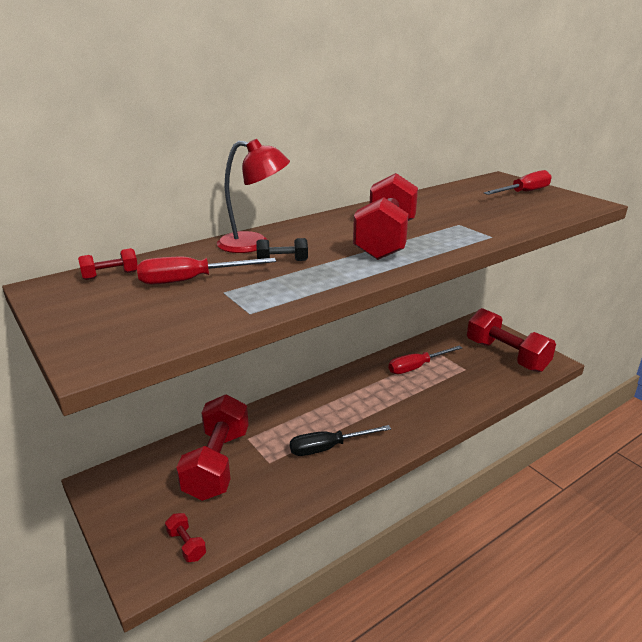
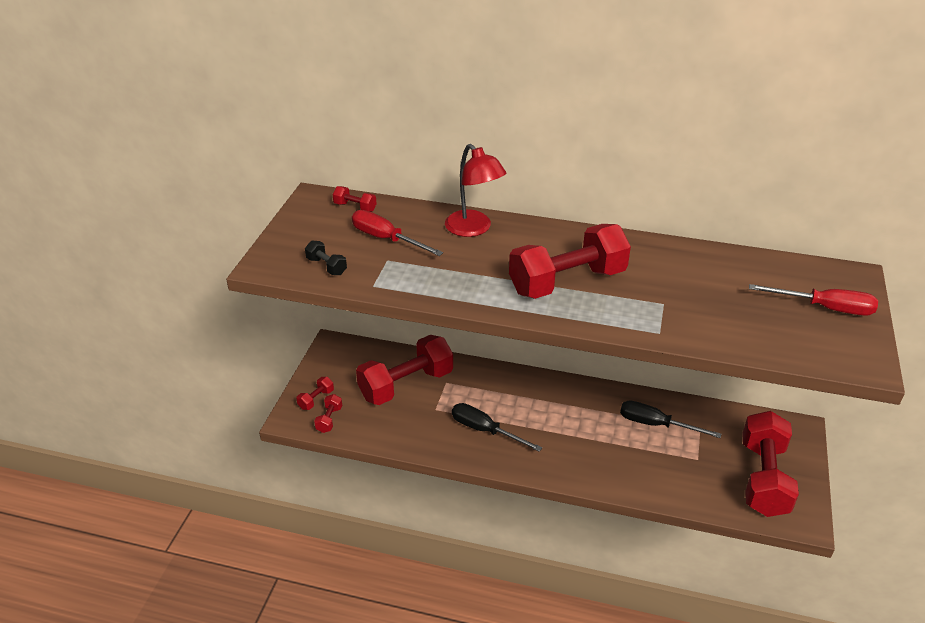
camera: 50 degrees right, 10 degrees up
(146, 539) = (316, 399): none -> red dumbbell
(282, 261) = (461, 256): black dumbbell -> black dumbbell (326, 266)
(417, 367) = (656, 424): red screwdriver -> black screwdriver

